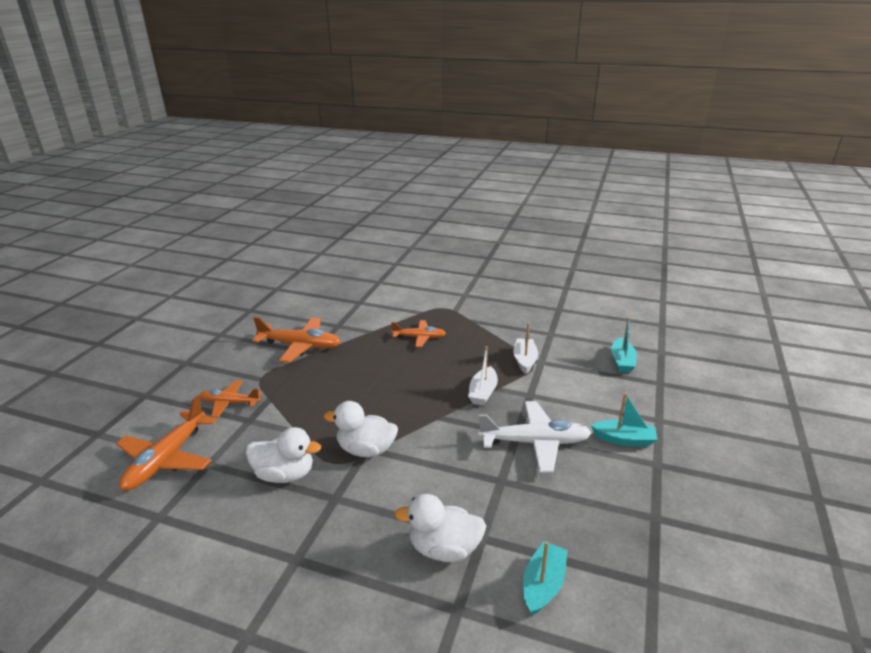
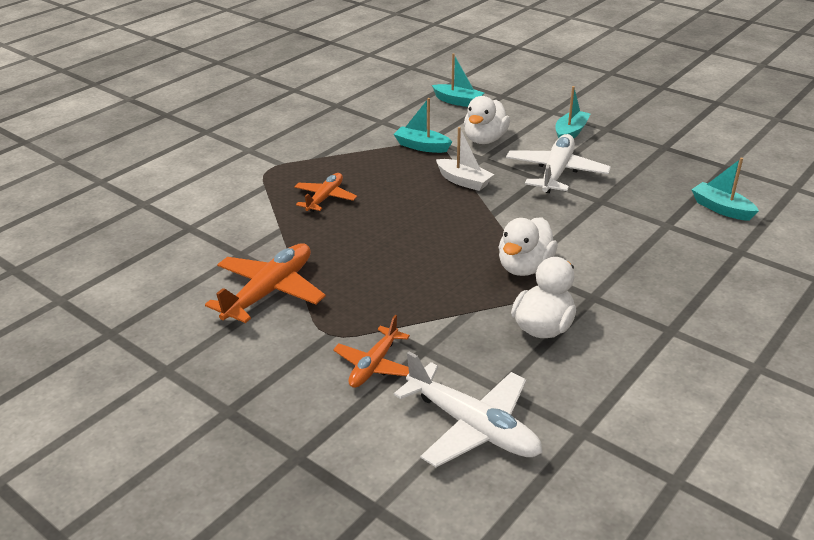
camera: 70 degrees left, 5 degrees up
(167, 459) = (473, 427): orange plane -> white plane
(444, 548) = (675, 245): white duck -> white duck (485, 140)
(524, 360) = (421, 146): white boat -> turquoise boat

